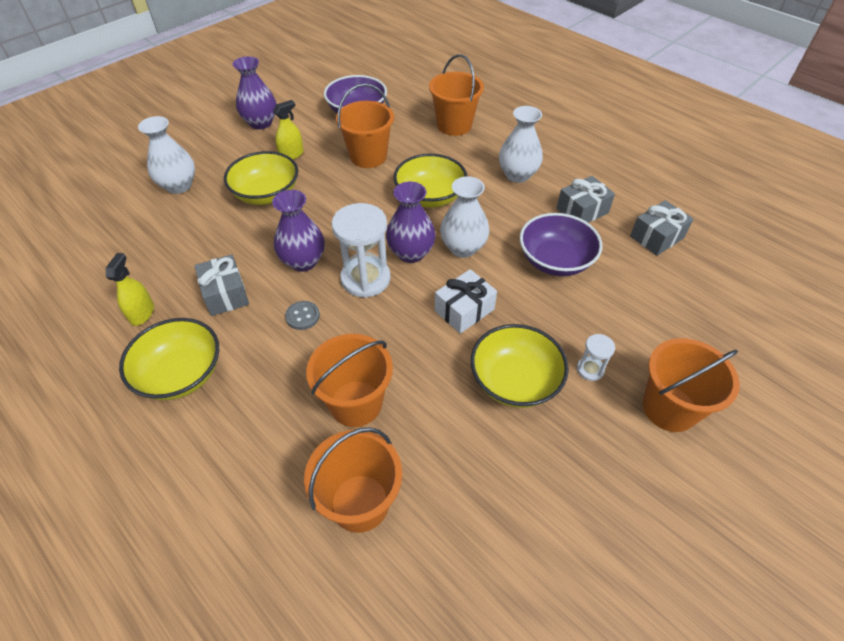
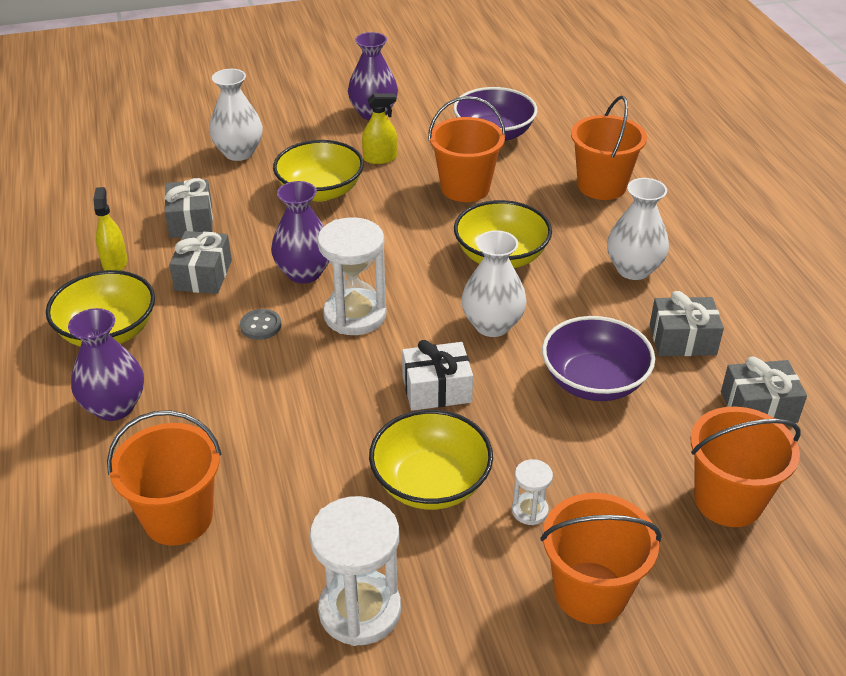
camera: 30 degrees right, 10 degrees down
(142, 313) = (115, 263): yellow spray bottle -> yellow spray bottle turned 45 degrees counterclockwise
(181, 254) = (191, 221): none -> grey gift
(356, 403) = (246, 429): orange bucket -> orange bucket (728, 500)
(411, 253) = (427, 308): purple vase -> purple vase (114, 407)
(545, 503) = (360, 610): none -> white hourglass

